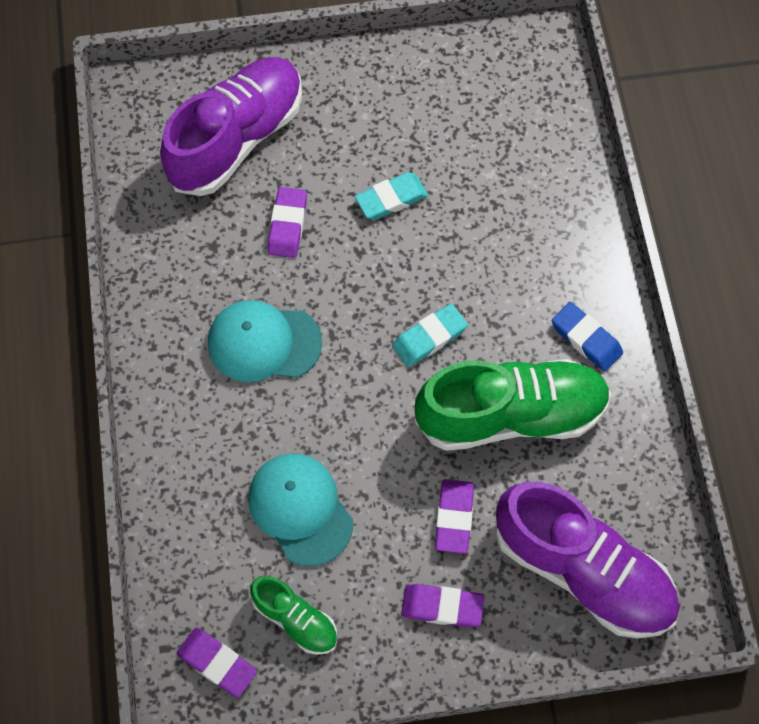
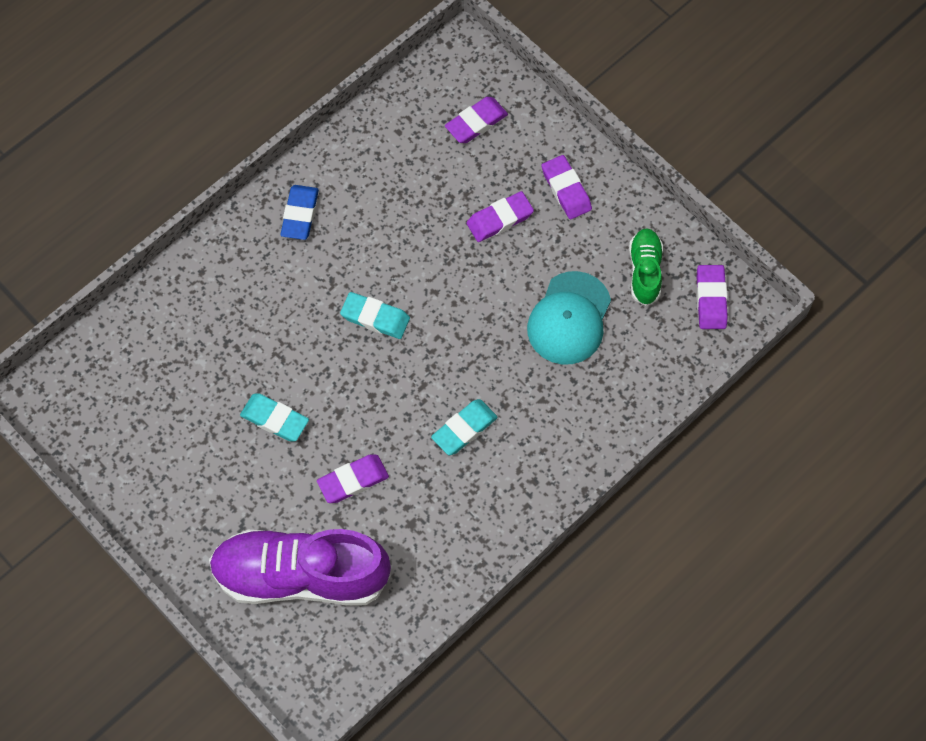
camera: 125 degrees left, 0 degrees up
(264, 342) = (464, 429): turquoise cap -> turquoise eraser
(511, 415) = (396, 228): green shoe -> none
(582, 570) = (476, 122): purple shoe -> purple eraser

